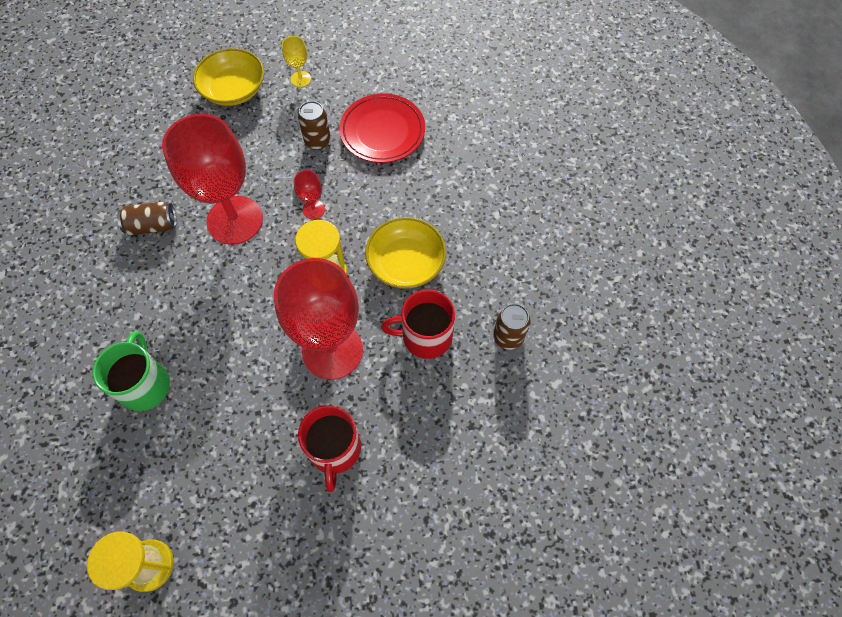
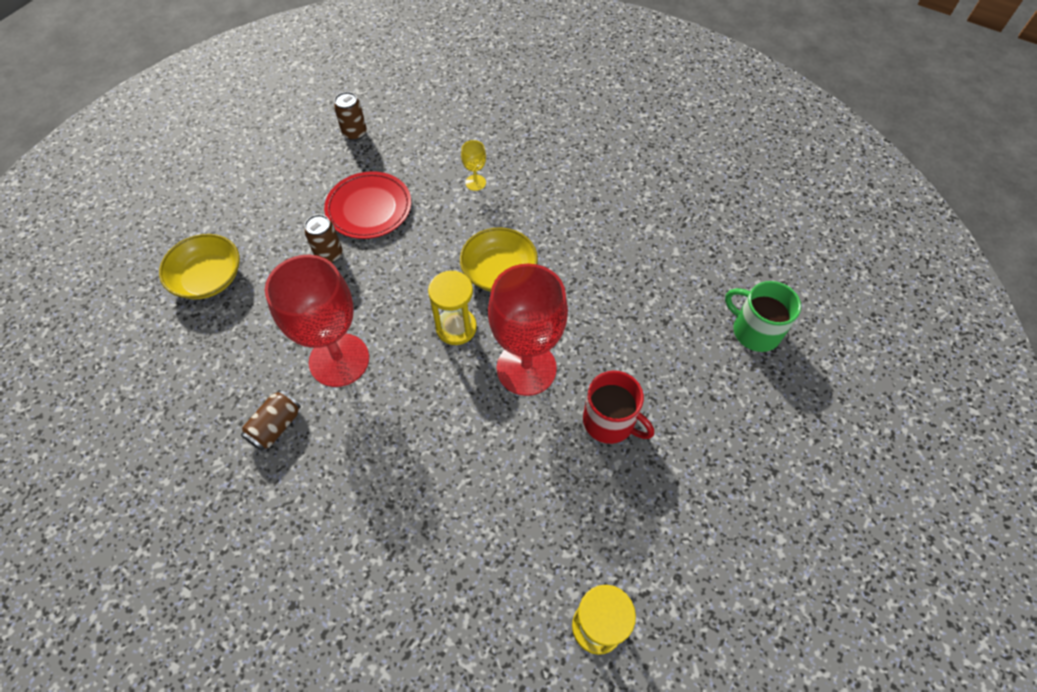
camera: 50 degrees left, 5 degrees down
(145, 385) = (428, 529): green mug -> green mug (755, 331)
(300, 79) = (256, 226): yellow goblet -> yellow goblet (475, 182)
(314, 209) = (389, 299): red goblet -> none
(425, 336) = (571, 301): red mug -> none
(508, 337) = (617, 253): brown can -> brown can (355, 133)

